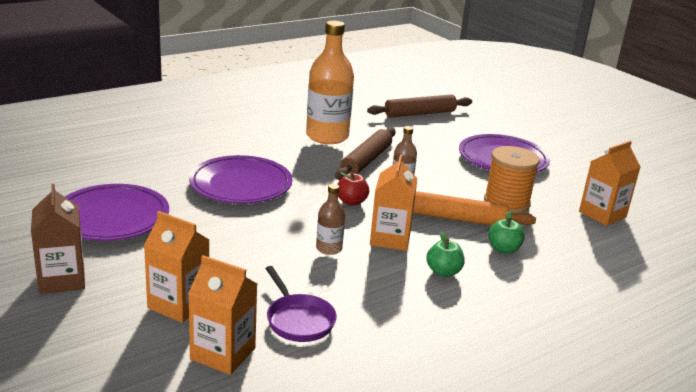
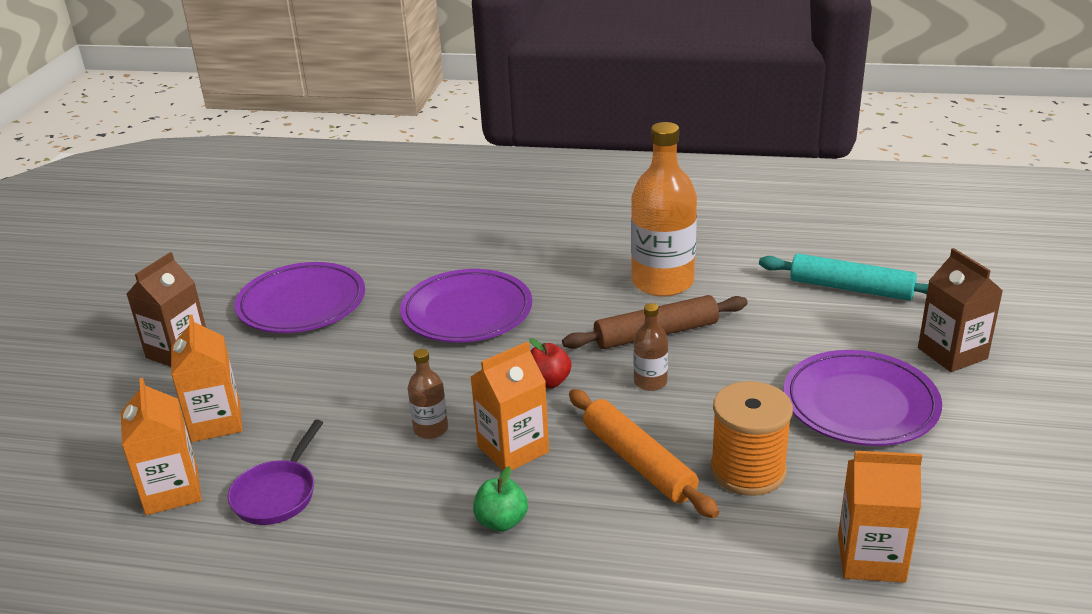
camera: 50 degrees right, 5 degrees up
(420, 113) = (850, 288): brown rolling pin -> turquoise rolling pin
(502, 127) = (952, 353): none -> brown carton
(503, 249) = (625, 533): green apple -> none

